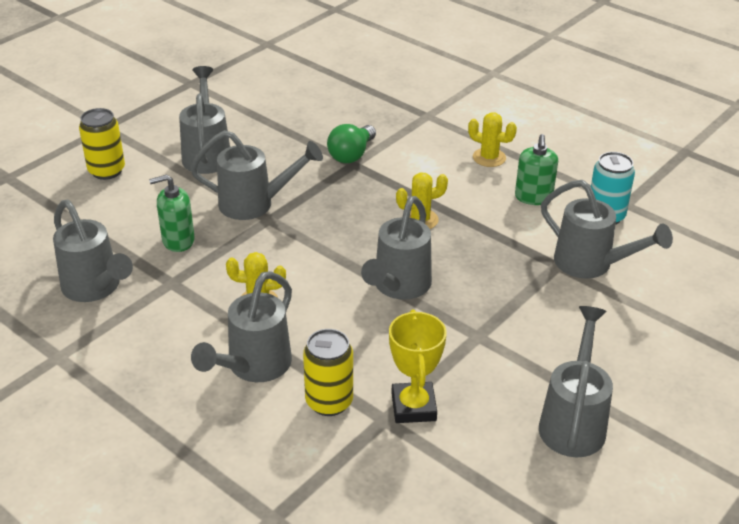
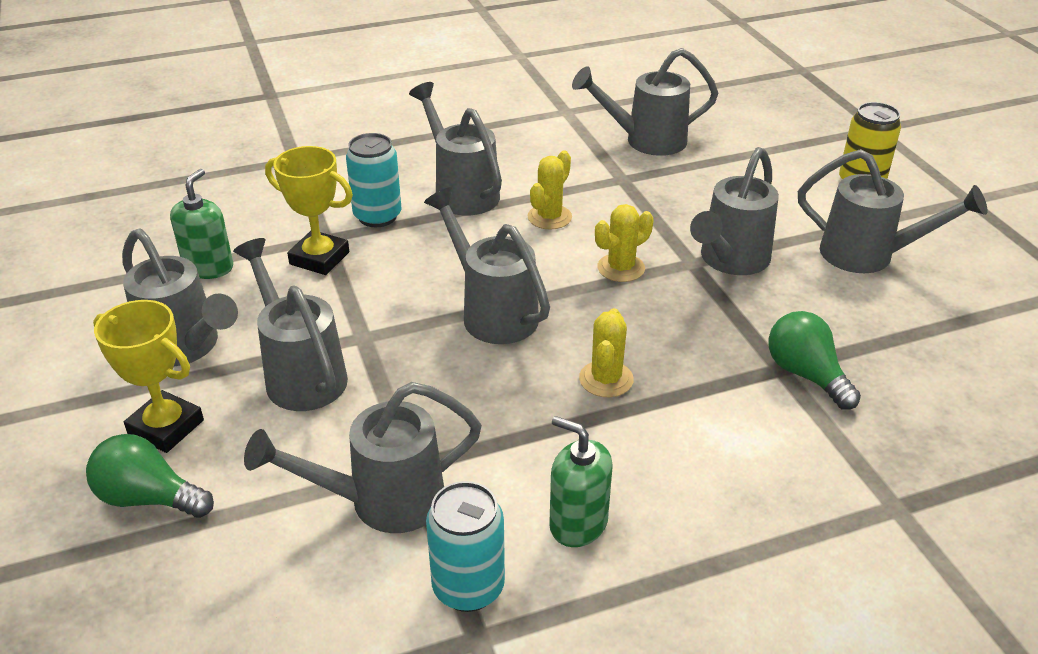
camera: 120 degrees right, 0 degrees up
(178, 240) = (691, 197): green soap dispenser -> green soap dispenser (209, 267)
(329, 402) = (377, 216): yellow can -> turquoise can
(489, 158) = (720, 525): yellow cactus -> yellow cactus (621, 268)
(538, 347) = (300, 373): none -> grey watering can
(641, 383) = (166, 427): none -> yellow trophy
(689, 355) = (149, 498): none -> green light bulb

